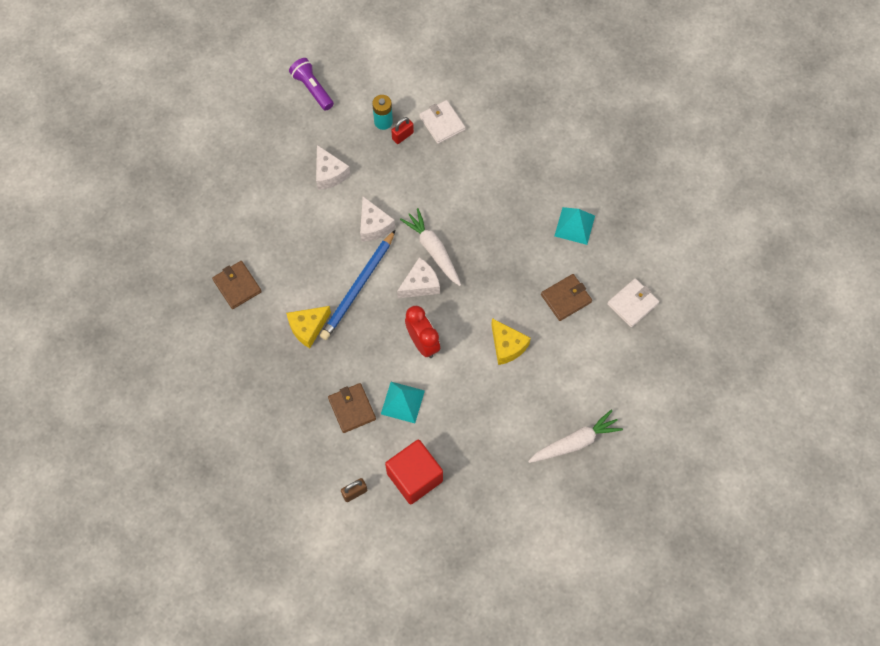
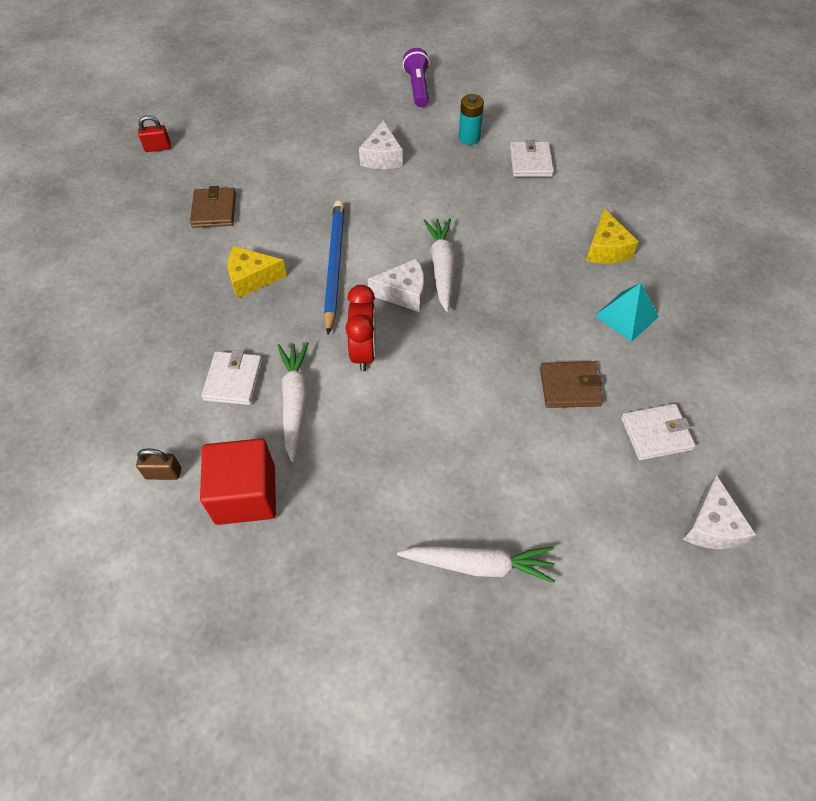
camera: 30 degrees right, 10 degrees down
(352, 409) = (233, 380): brown wallet -> white wallet
(358, 287) = (334, 266): blue pencil -> blue pencil turned 120 degrees clockwise
(374, 226) = (393, 218): white cheese -> white cheese (710, 526)
(402, 136) = (481, 156): red padlock -> red padlock (158, 148)
(402, 402) = (295, 402): turquoise pyramid -> white carrot
(507, 346) = (462, 404): yellow cheese -> yellow cheese (606, 249)

